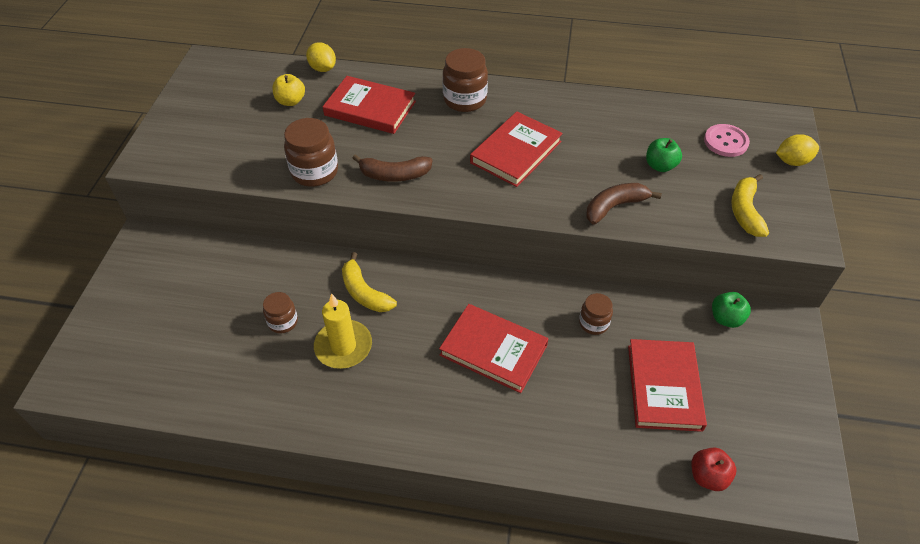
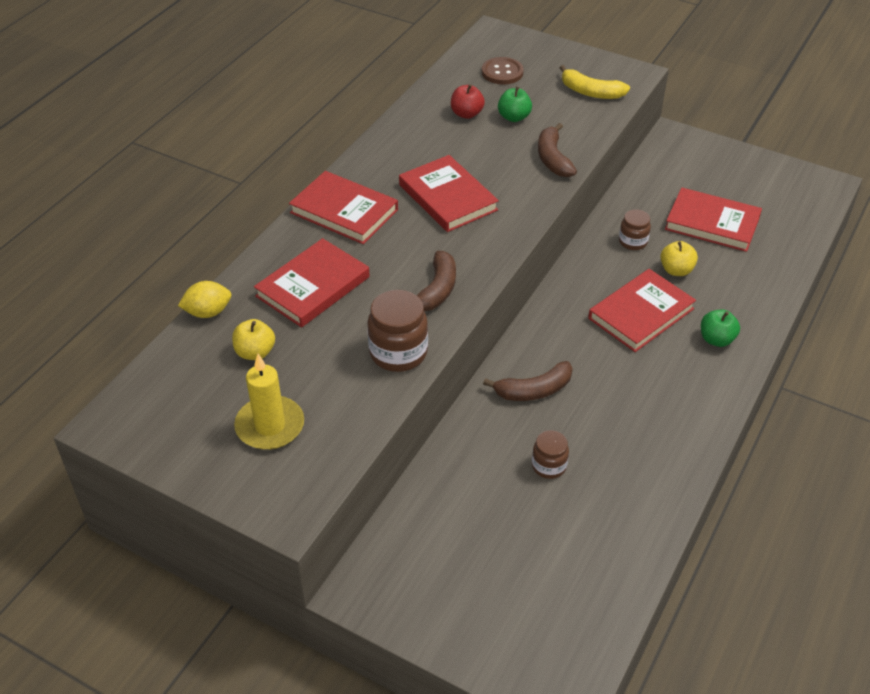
camera: 70 degrees left, 5 degrees down
(343, 346) = (600, 421): yellow candle -> yellow candle (270, 426)
(364, 292) = (534, 390): yellow banana -> brown banana
(465, 100) = (344, 211): brown jar -> red book
(571, 368) = (676, 270): none -> yellow apple
(708, 476) = (799, 228): red apple -> red apple (466, 114)
(725, 142) = (502, 72): pink button -> brown button
(726, 318) = (655, 166): green apple -> green apple (716, 339)
(792, 161) = (544, 48): yellow lemon -> none

